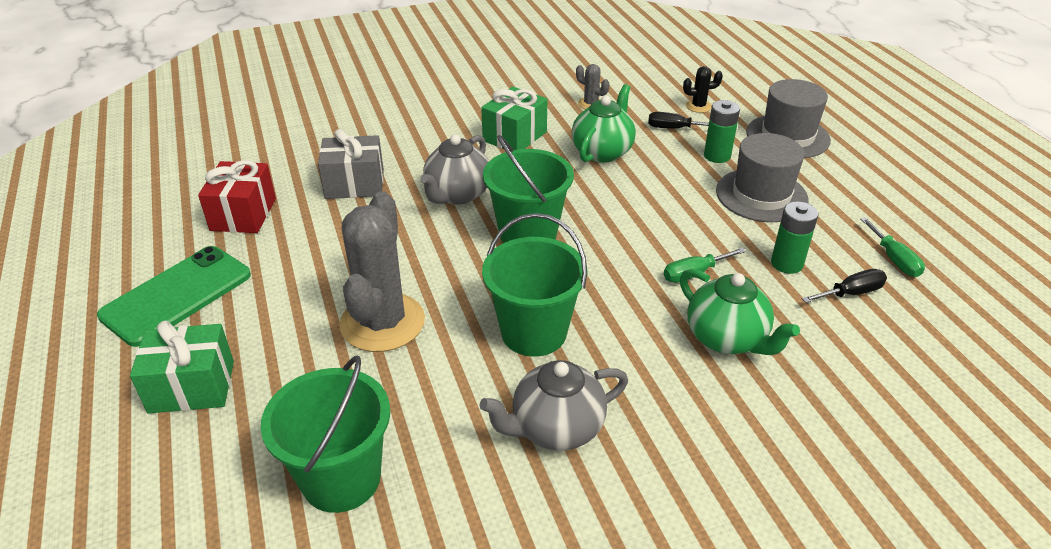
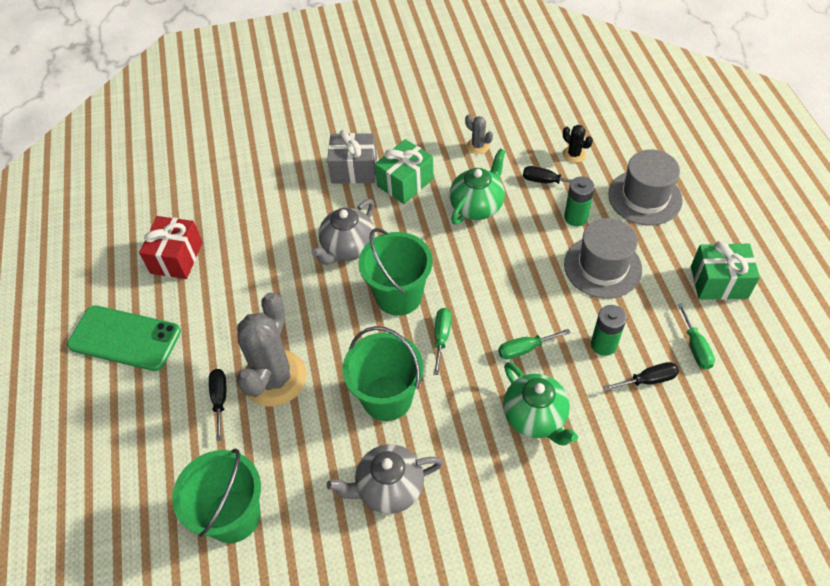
camera: 10 degrees right, 15 degrees up
(177, 295) = (125, 338): green phone -> green phone turned 60 degrees clockwise
(192, 387) = (134, 426): green gift -> green gift (719, 282)
(310, 350) = (220, 399): none -> black screwdriver
(354, 184) = (266, 230): grey gift -> grey gift (354, 169)
(589, 269) = (441, 337): none -> green screwdriver
(698, 106) = (574, 154): black cactus -> black cactus turned 45 degrees clockwise

